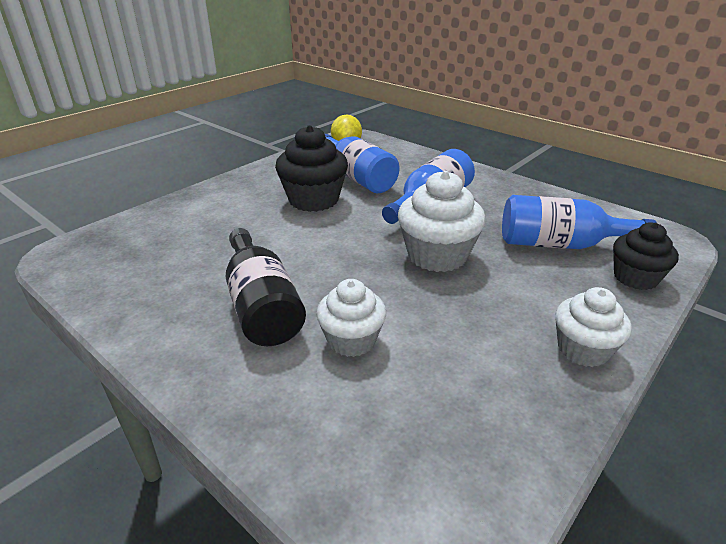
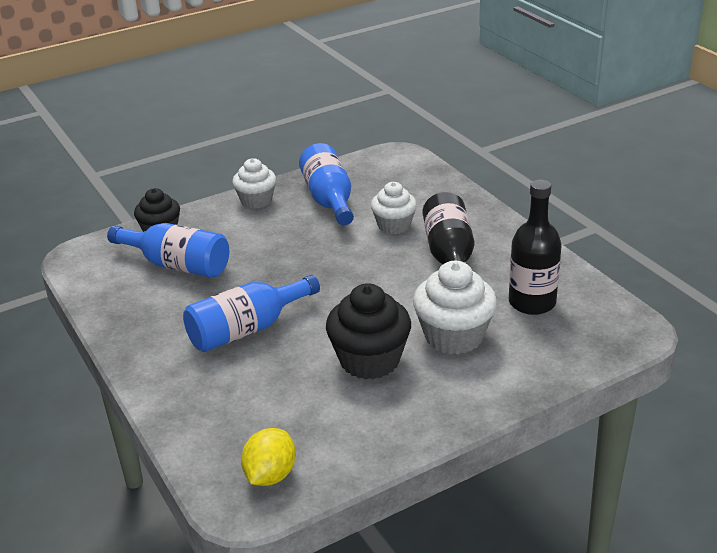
camera: 160 degrees left, 0 degrees up
(164, 265) = (532, 302): none -> black bottle
(357, 178) = (298, 391): blue bottle -> blue bottle (329, 199)
(437, 255) = (290, 272): white cupcake -> white cupcake (454, 336)

